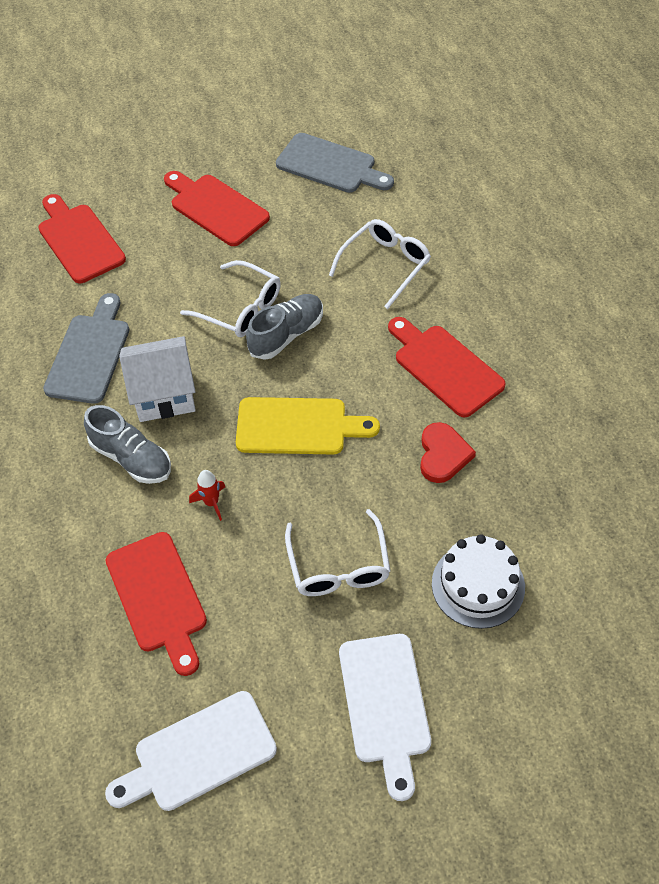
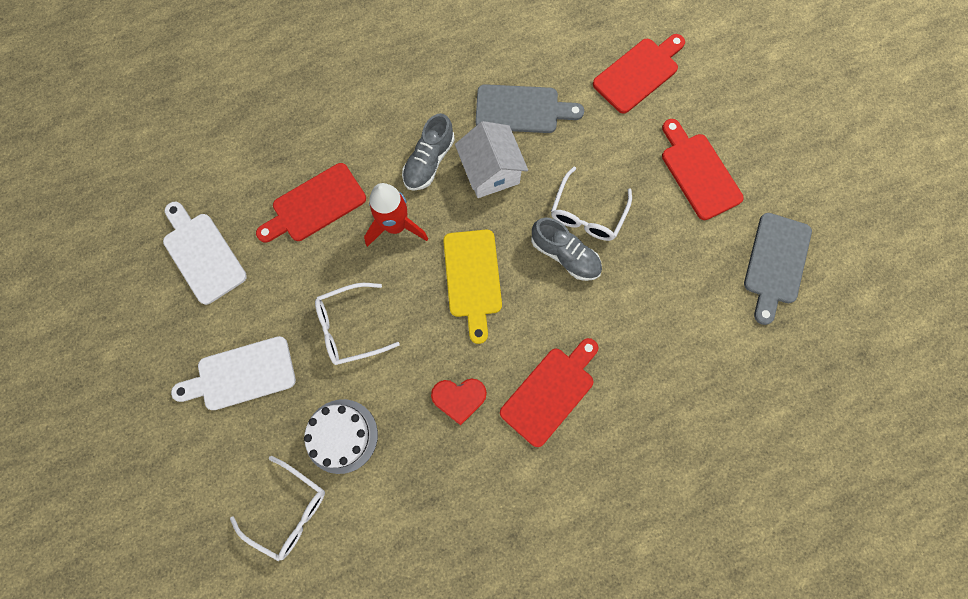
camera: 80 degrees right, 20 degrees up
(211, 502) = (396, 226): red rocket -> red rocket, size x2.05
(216, 208) = (698, 172): red cutting board -> red cutting board turned 60 degrees counterclockwise
(385, 266) = (658, 328): white glasses -> white glasses (288, 510)

